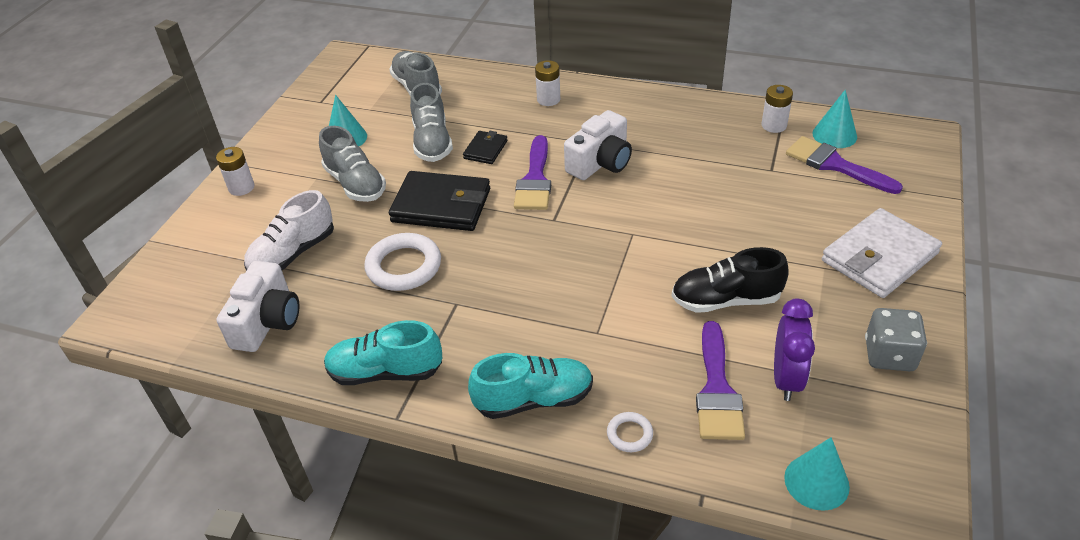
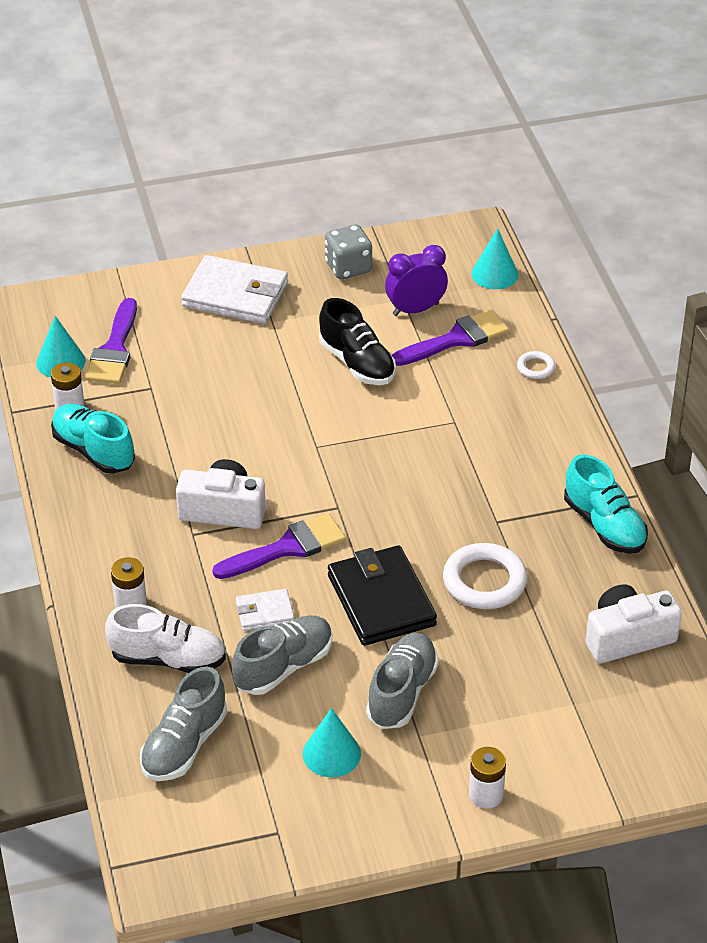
camera: 125 degrees left, 0 degrees up
(293, 254) = (538, 676): white shoe -> white shoe (168, 659)
(485, 150) = (265, 612): black wallet -> white wallet
(534, 399) = (551, 428): turquoise shoe -> turquoise shoe (93, 451)

